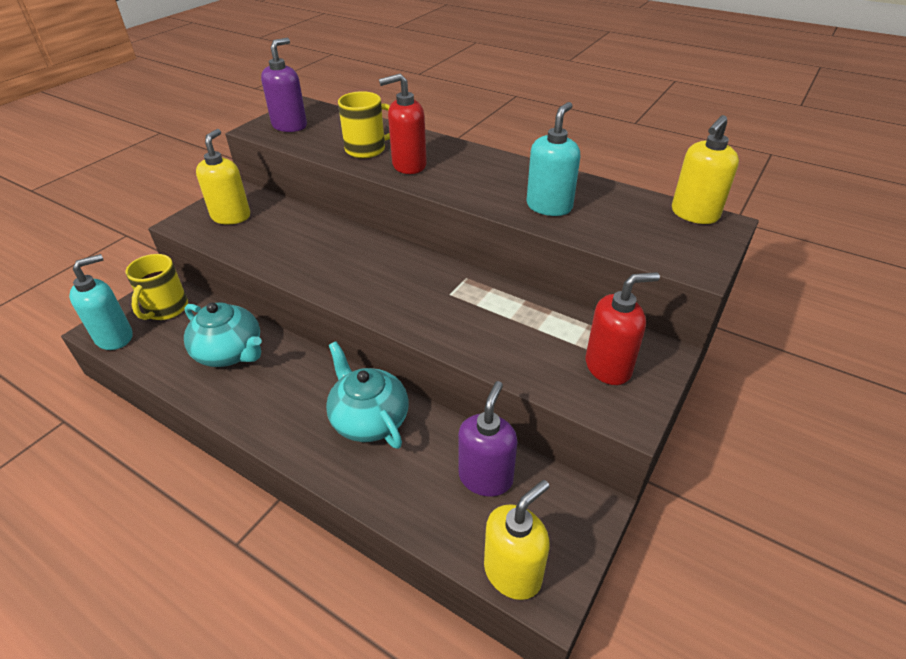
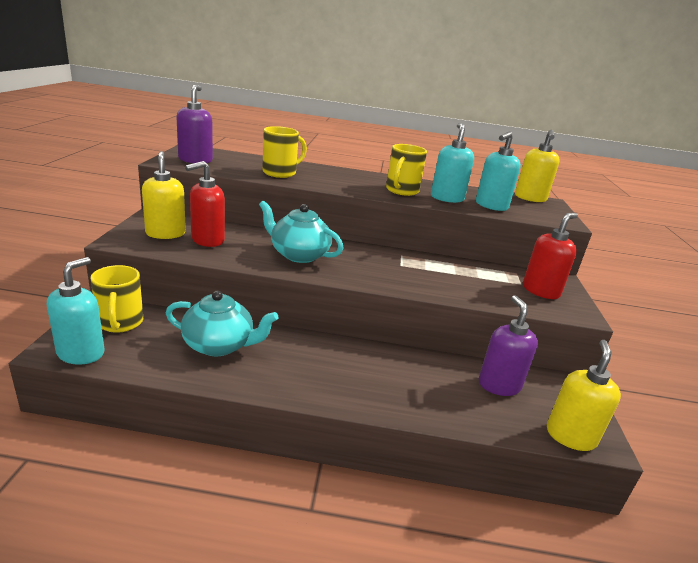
camera: 30 degrees left, 15 degrees down
(369, 419) = (384, 368): turquoise teapot -> turquoise teapot (298, 254)
(408, 165) = (324, 181): red soap dispenser -> red soap dispenser (207, 240)
(496, 188) = (401, 191): none -> yellow mug
(604, 226) = (491, 206): none -> turquoise soap dispenser

